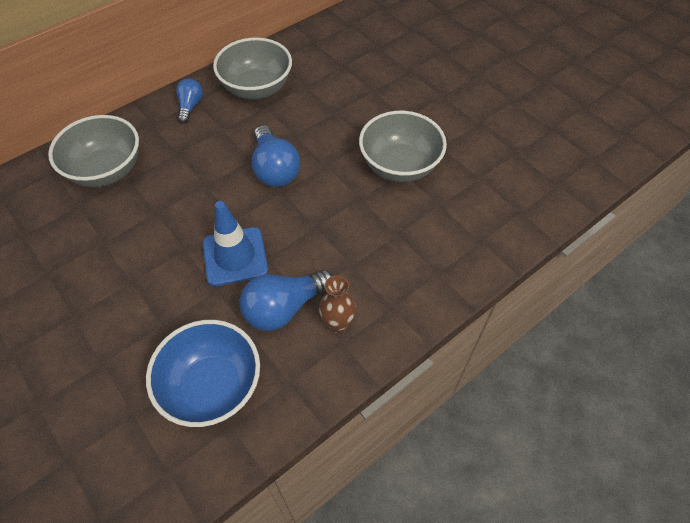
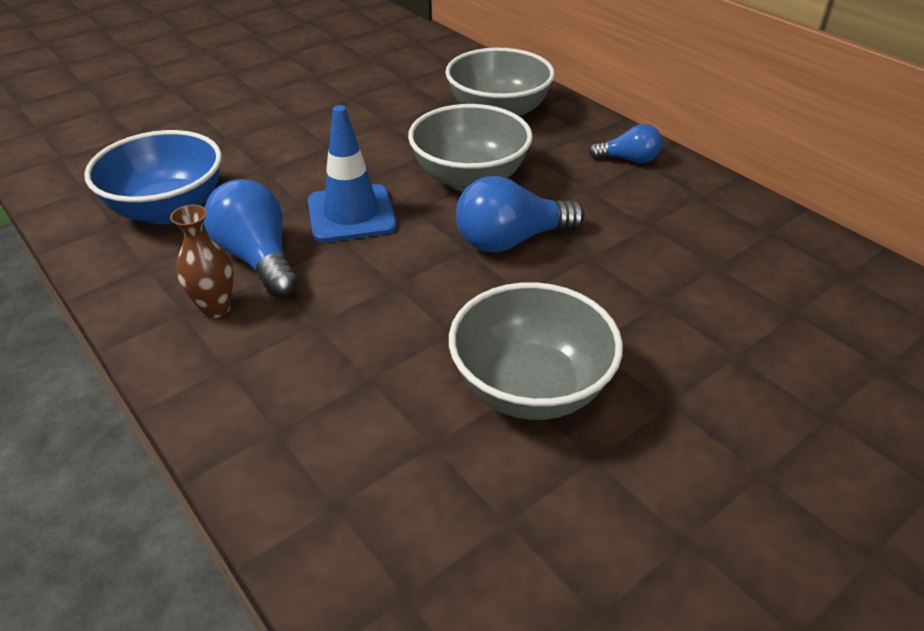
camera: 90 degrees right, 15 degrees down
(257, 89) = (688, 215): grey bowl -> grey bowl (469, 179)

